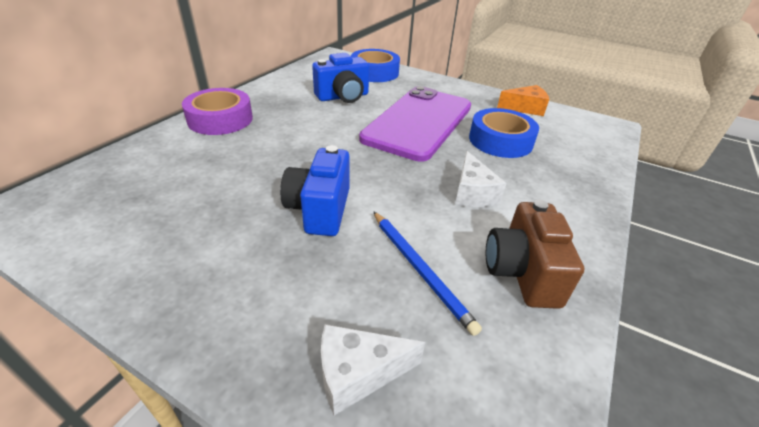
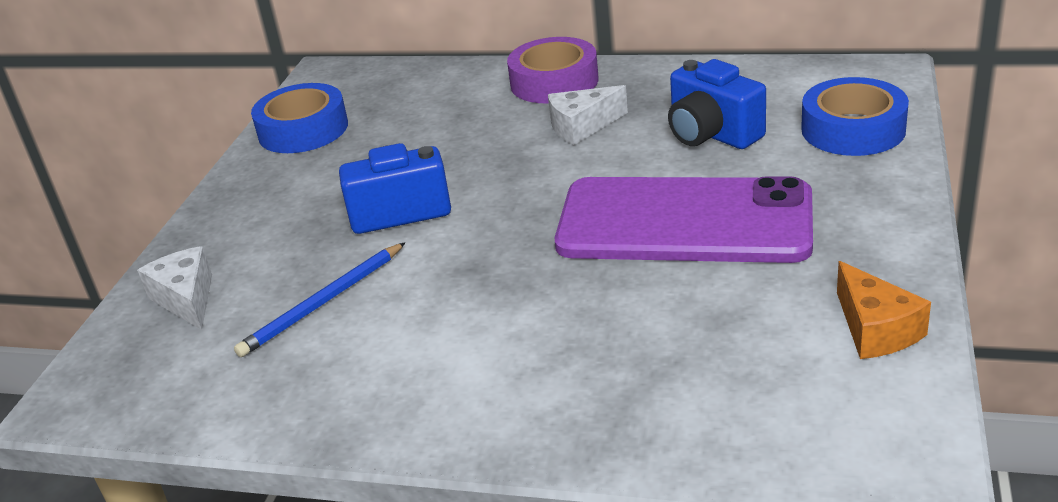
camera: 80 degrees right, 5 degrees down
(472, 193) = (499, 313): white cheese -> white cheese (582, 126)
(500, 141) = (689, 317): blue tape -> blue tape (303, 130)
(522, 272) = (344, 379): brown camera -> none

